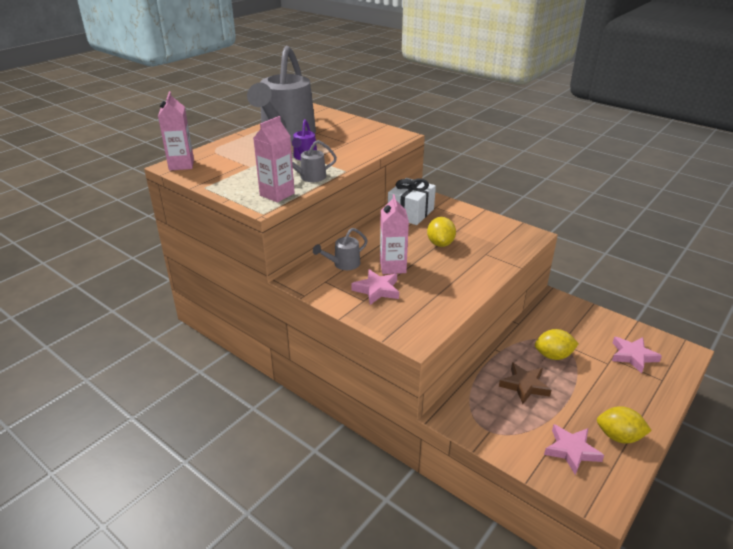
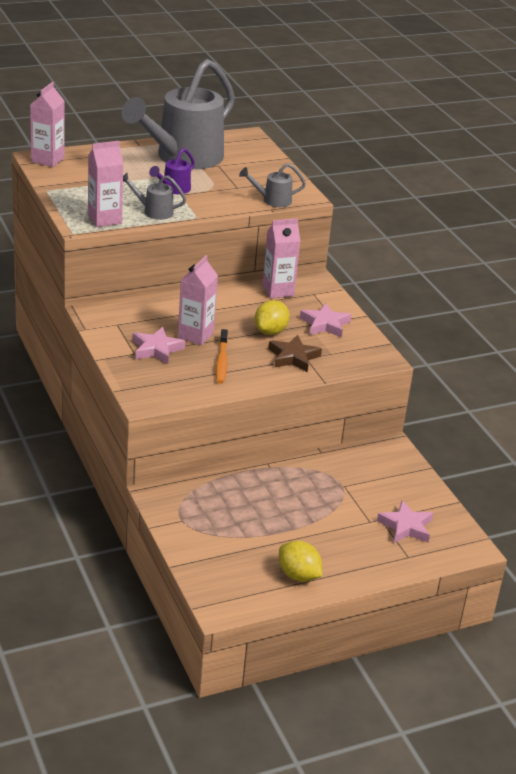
camera: 25 degrees right, 0 degrees up
(343, 264) = (150, 315): grey watering can -> grey watering can (272, 200)
(411, 213) = (278, 290): white gift -> pink carton
(434, 280) = (222, 361): none -> orange toothbrush
(524, 385) = (258, 502): brown star -> brown star (293, 357)
(553, 356) = (320, 492): yellow lemon -> none
(571, 450) = (239, 565): pink star -> pink star (325, 324)

